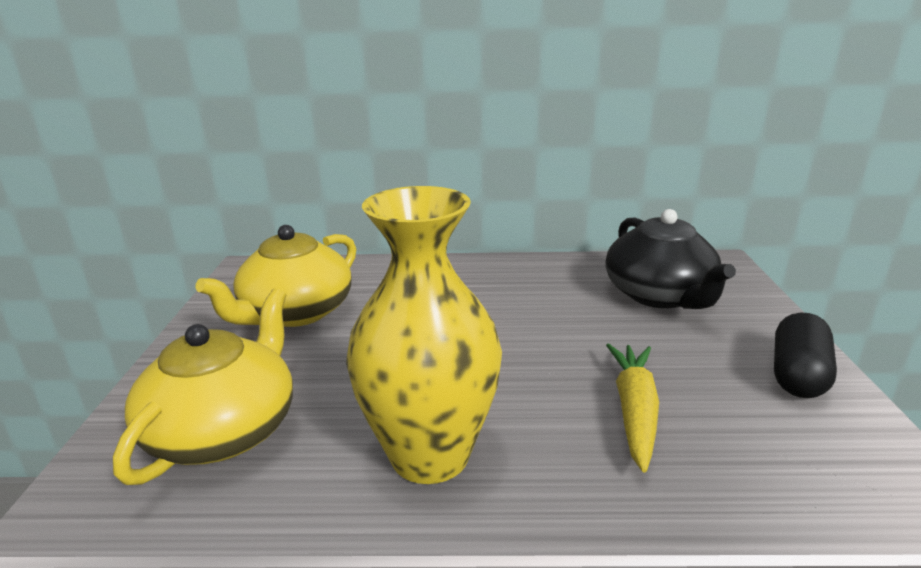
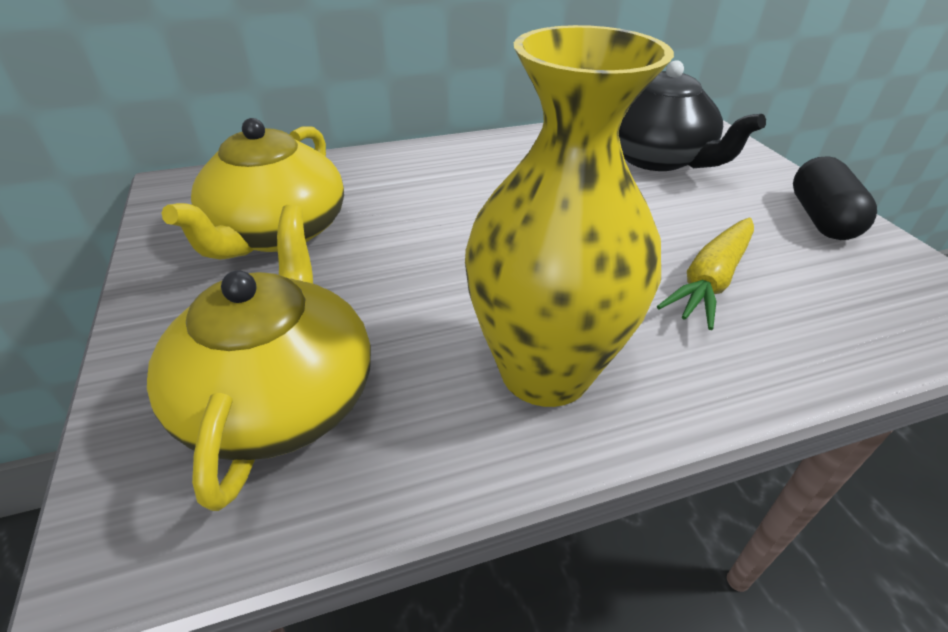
camera: 20 degrees left, 15 degrees up
(634, 411) = (710, 280): yellow carrot -> yellow carrot turned 135 degrees counterclockwise

